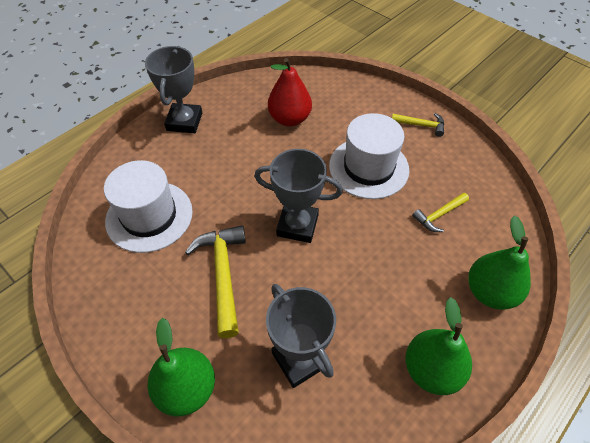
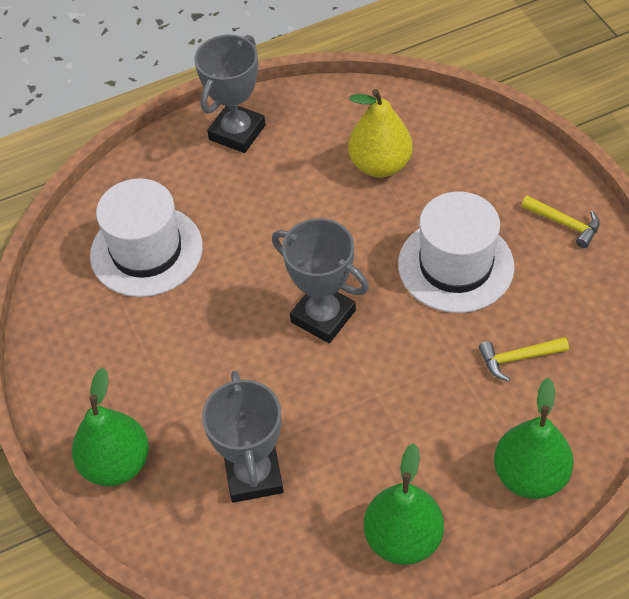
camera: 25 degrees right, 0 degrees up
(223, 274) = (206, 349): yellow hammer -> none
(289, 119) = (380, 165): red pear -> yellow pear

